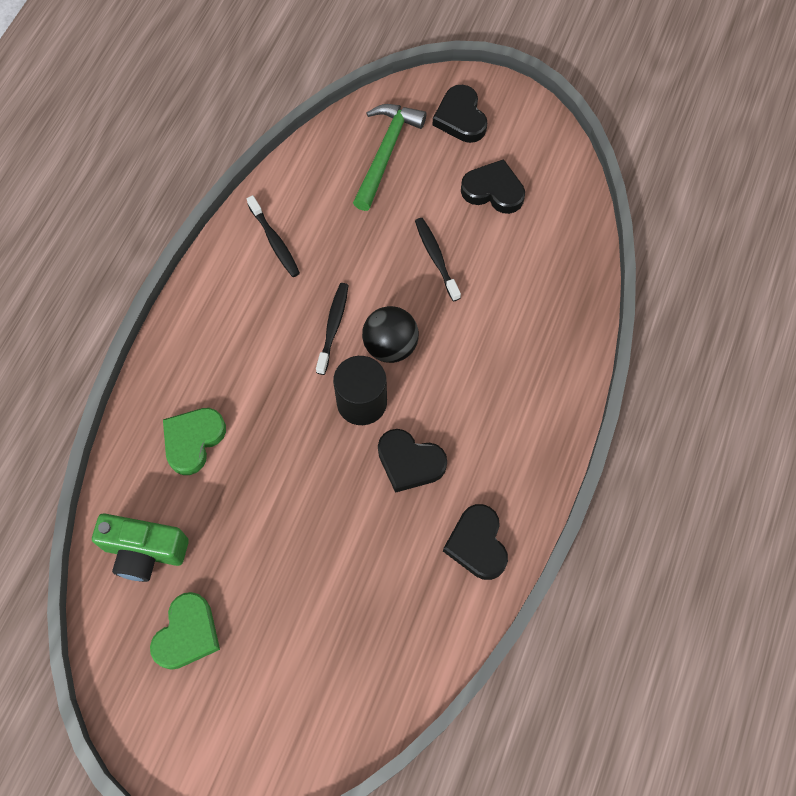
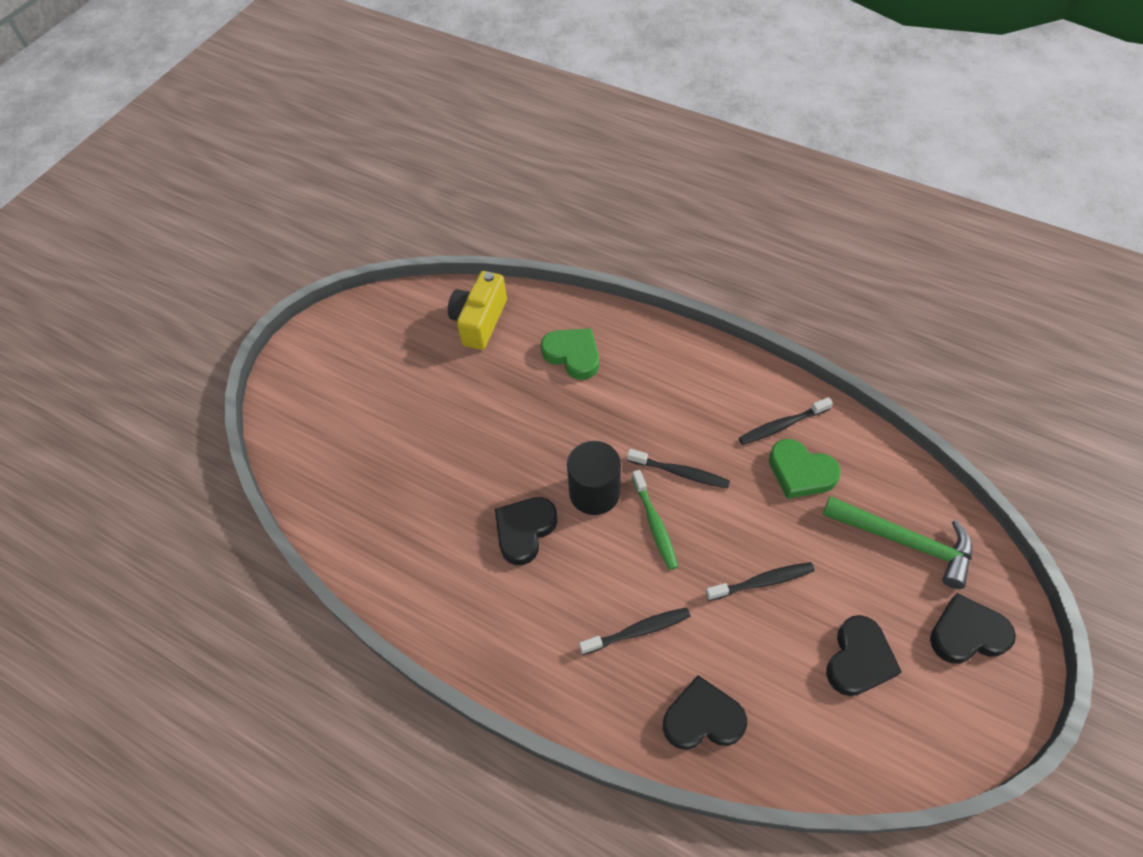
camera: 100 degrees right, 10 degrees down
(144, 551) = (479, 321): green camera -> yellow camera
(187, 634) = (405, 349): green heart -> green heart (800, 472)
(390, 346) = (655, 524): black ball -> green toothbrush
(477, 544) = (429, 584): black heart -> black heart (702, 718)
(495, 353) = (638, 631): none -> black toothbrush

